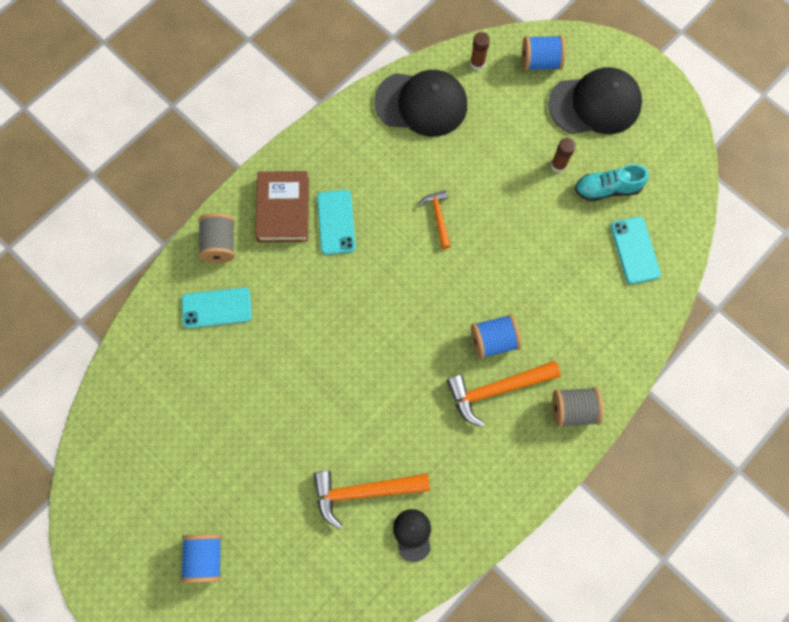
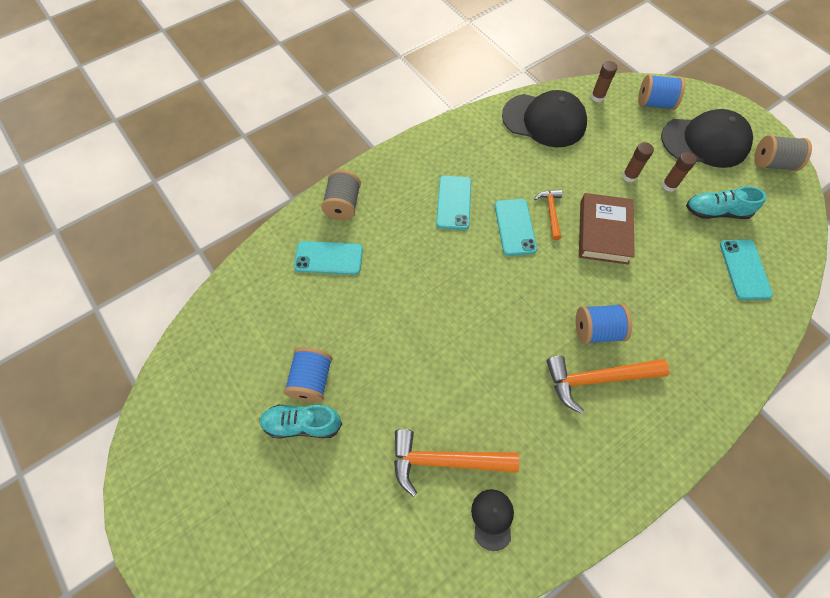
camera: 10 degrees right, 10 degrees down
(205, 557) = (263, 502): blue spool -> blue spool (311, 380)
(225, 481) = (302, 424): none -> turquoise shoe
(283, 209) = (406, 185): brown book -> brown book (603, 232)
(403, 240) = (515, 227): none -> turquoise phone
(517, 160) = (629, 176): none -> brown glue stick
(573, 409) = (678, 413): grey spool -> grey spool (772, 163)

